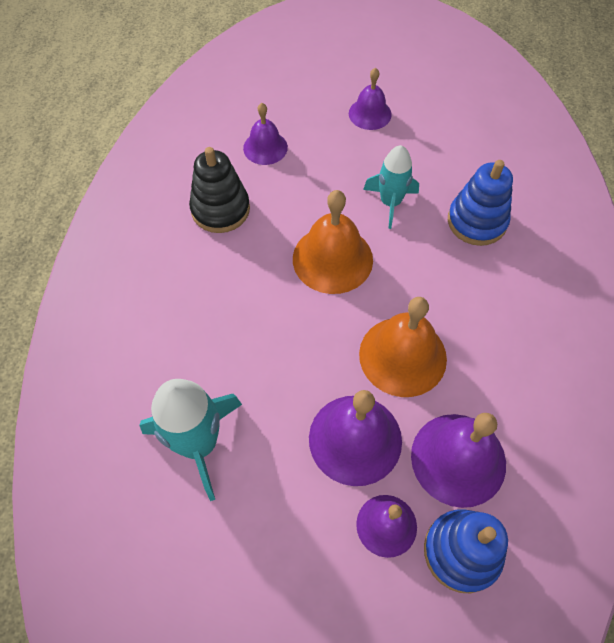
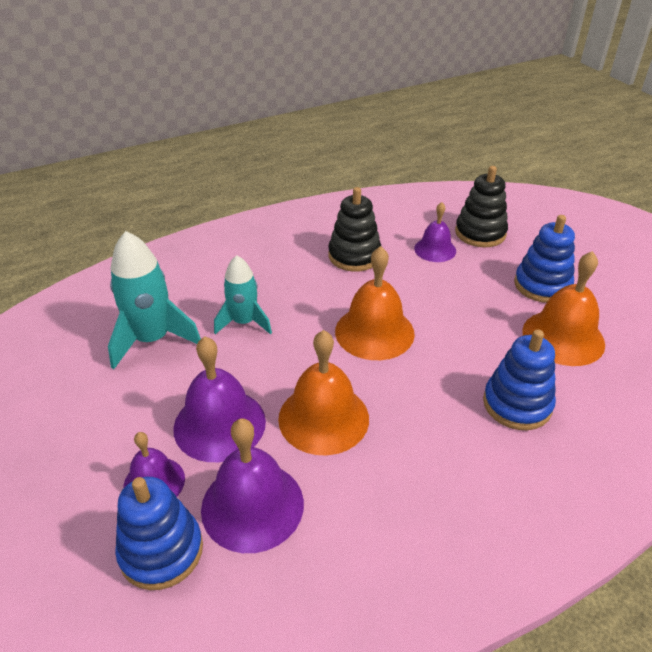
camera: 55 degrees right, 20 degrees down
(272, 103) = (480, 233): none -> black stacking toy
(370, 114) = (542, 285): purple bell -> blue stacking toy
(390, 203) = (468, 339): turquoise rocket -> turquoise rocket (244, 322)
(433, 145) = (563, 337): none -> orange bell

